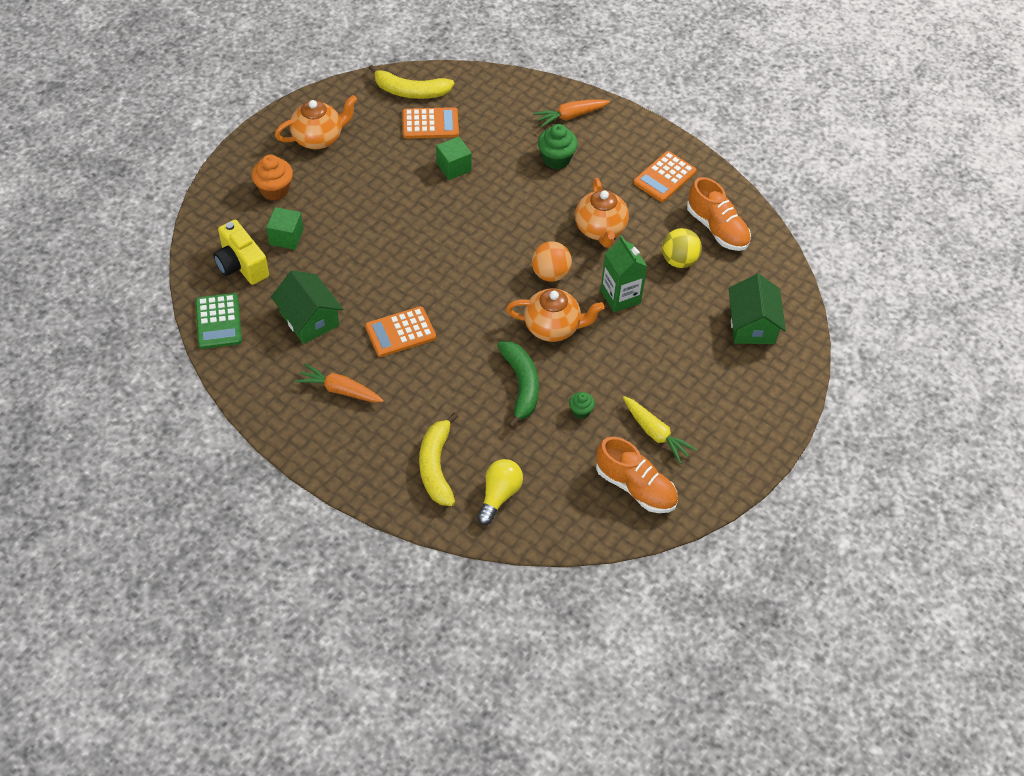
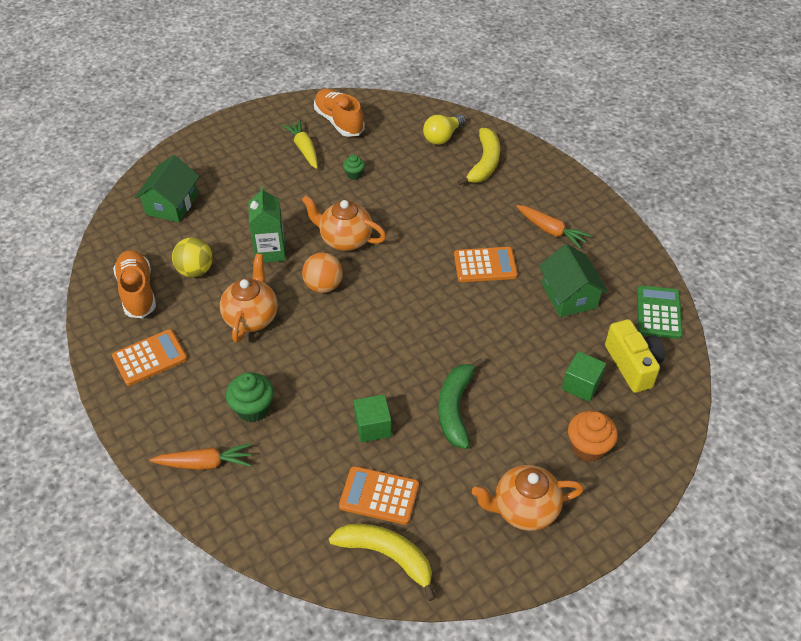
camera: 160 degrees left, 5 degrees down
(521, 385) = (394, 202): green banana -> green banana (455, 408)

